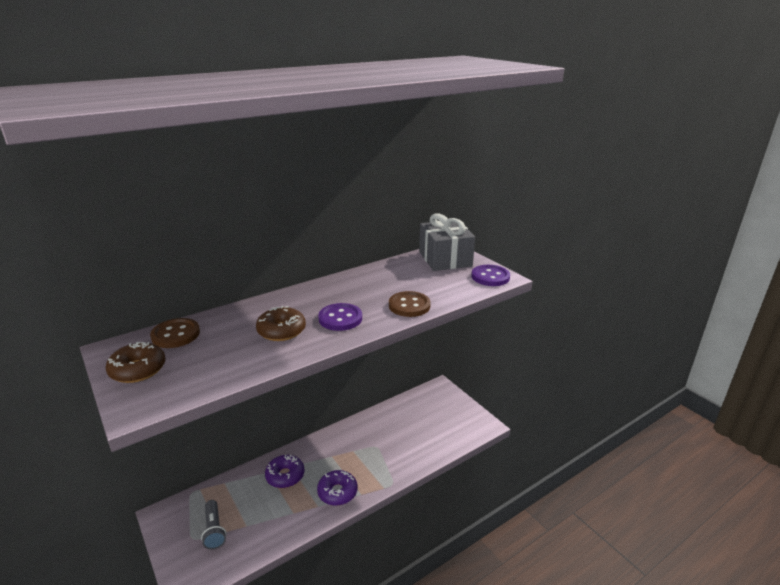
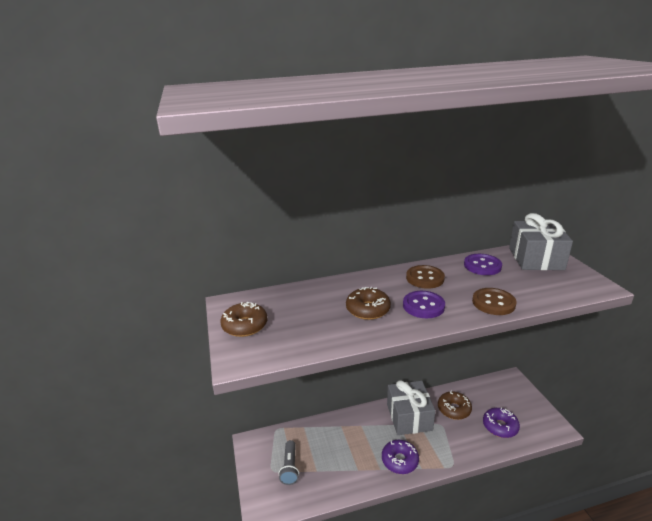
camera: 20 degrees right, 0 degrees up
(176, 335) = (279, 299): brown button -> brown button (425, 278)
(285, 476) = (355, 433): purple donut -> purple donut (500, 426)
(341, 446) = (409, 417): none -> grey gift
(387, 428) = (454, 409): none -> brown donut
(490, 277) = (584, 284): purple button -> purple button (482, 266)

